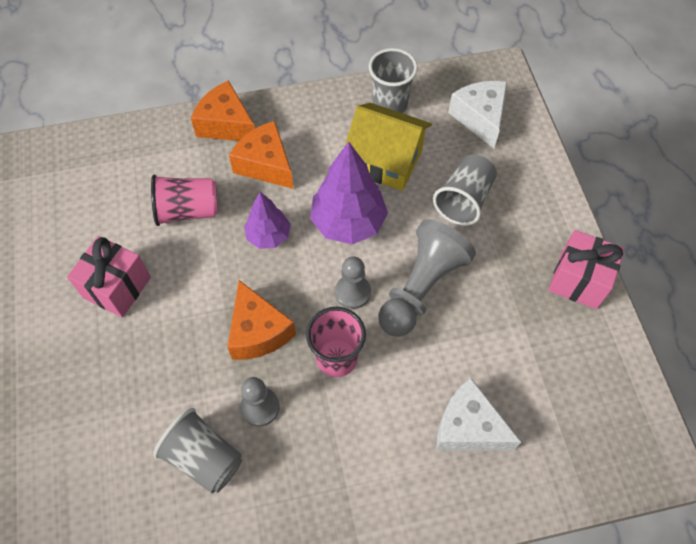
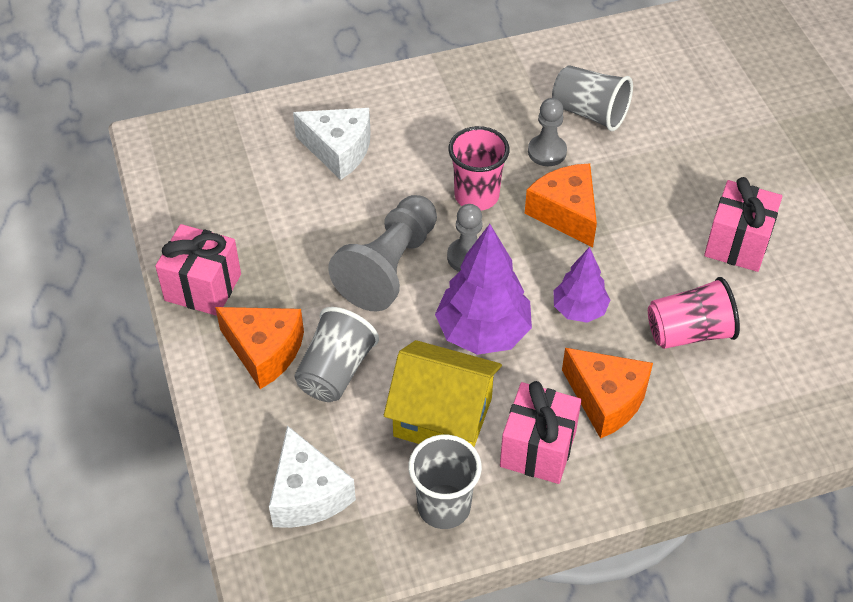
camera: 175 degrees right, 10 degrees down
(226, 124) = (679, 455): orange cheese -> orange cheese (264, 351)
(321, 135) = (538, 449): none -> pink gift

